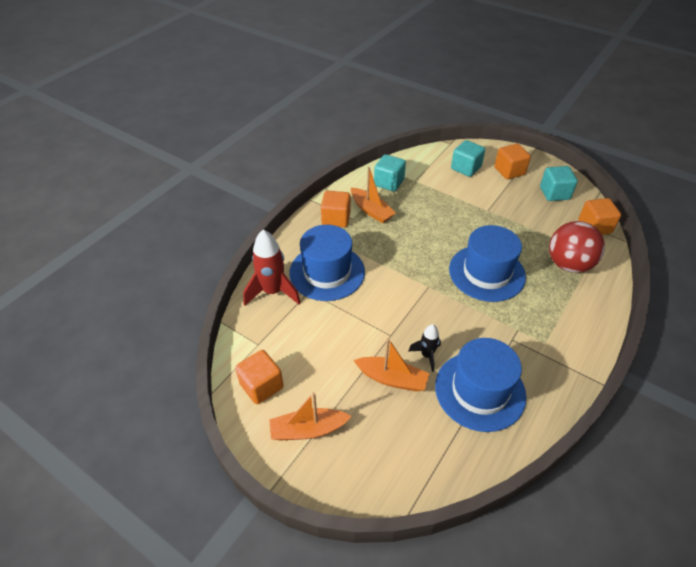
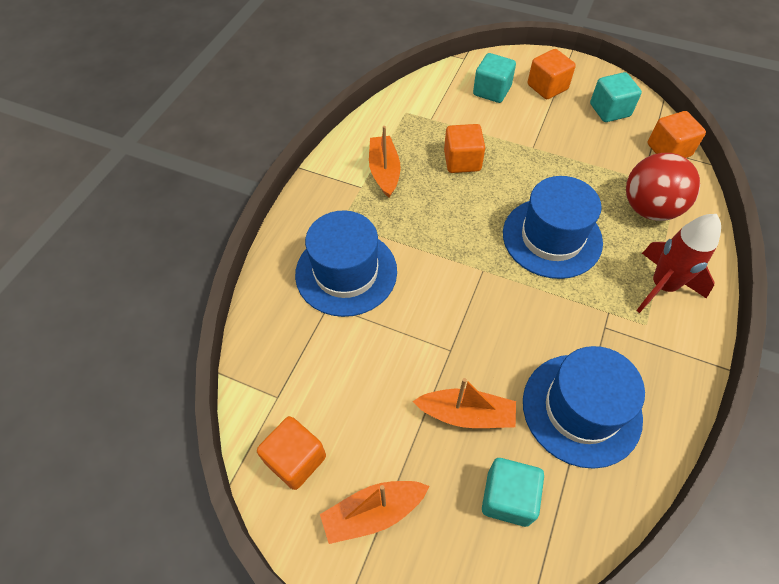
camera: 10 degrees left, 10 degrees up
(273, 292) = (279, 315): red rocket -> red rocket (662, 286)
(336, 219) = (340, 191): orange cube -> orange cube (462, 161)
(371, 210) = (384, 171): orange boat -> orange boat turned 135 degrees counterclockwise
(389, 182) = (398, 127): turquoise cube -> turquoise cube (508, 497)
(427, 355) = (503, 371): black rocket -> none

